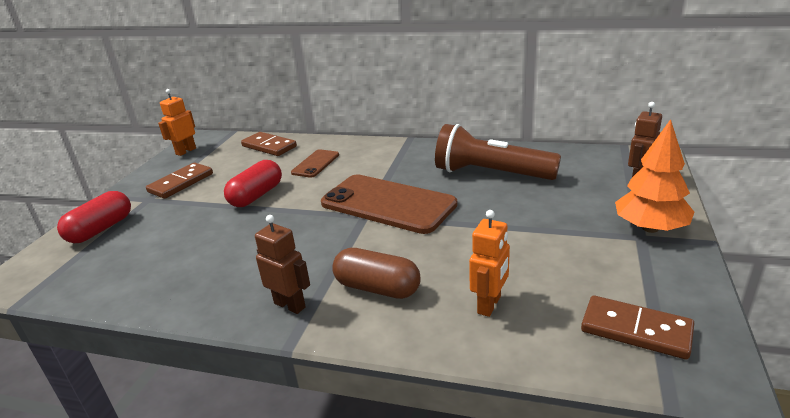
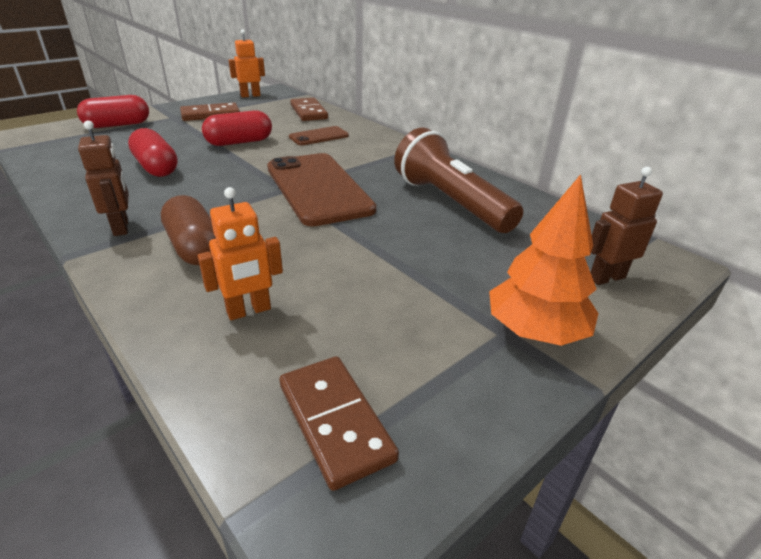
camera: 30 degrees right, 5 degrees up
(222, 248) = (156, 167): none -> red capsule

